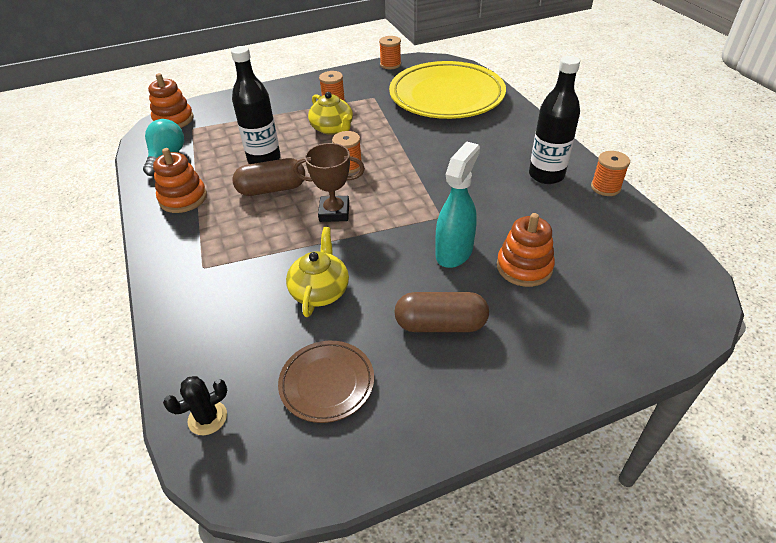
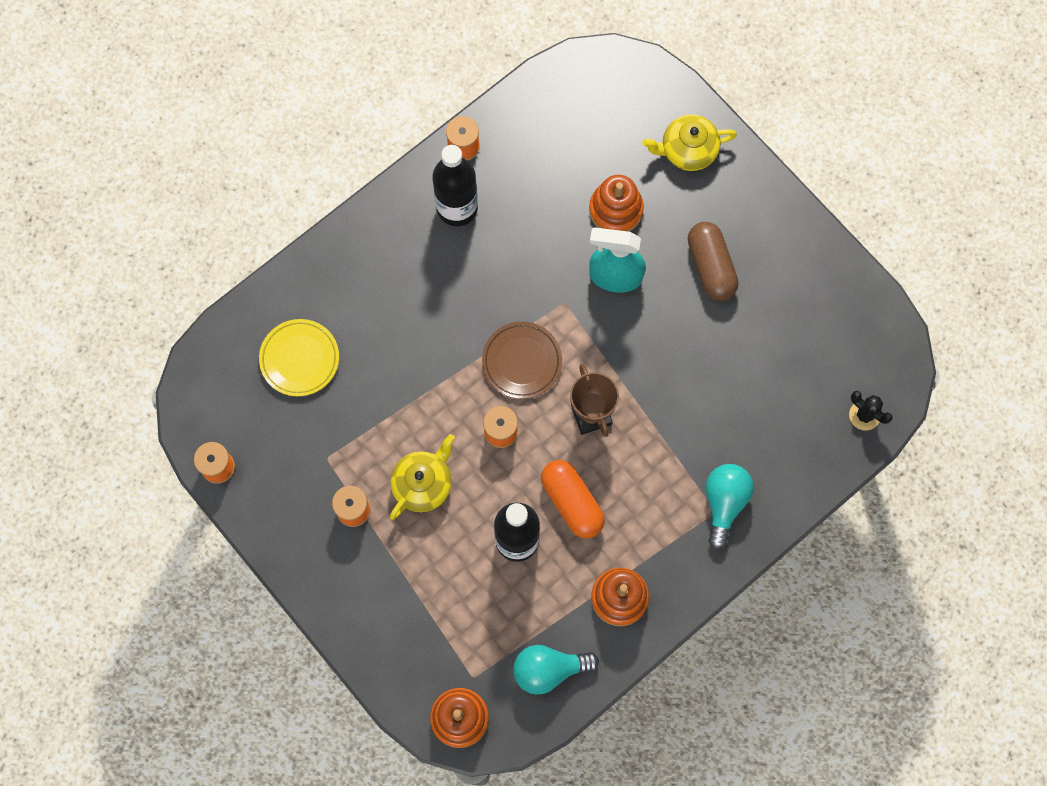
camera: 110 degrees left, 30 degrees up
(205, 275) = (724, 503): none -> turquoise light bulb
(272, 189) = (572, 502): brown capsule -> orange capsule
(320, 290) = (707, 383): yellow teapot -> yellow teapot (687, 150)
(327, 383) = (802, 338): brown plate -> brown plate (522, 361)
(446, 96) = (299, 359): yellow plate -> yellow plate, size x0.48

